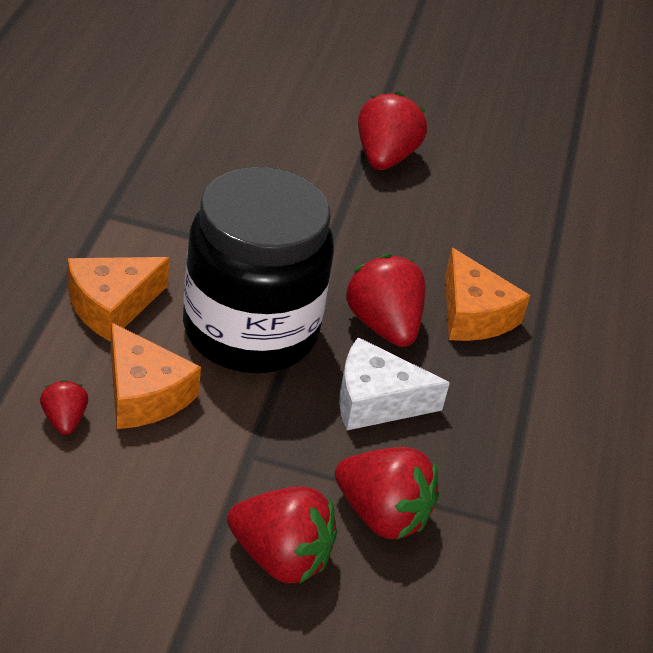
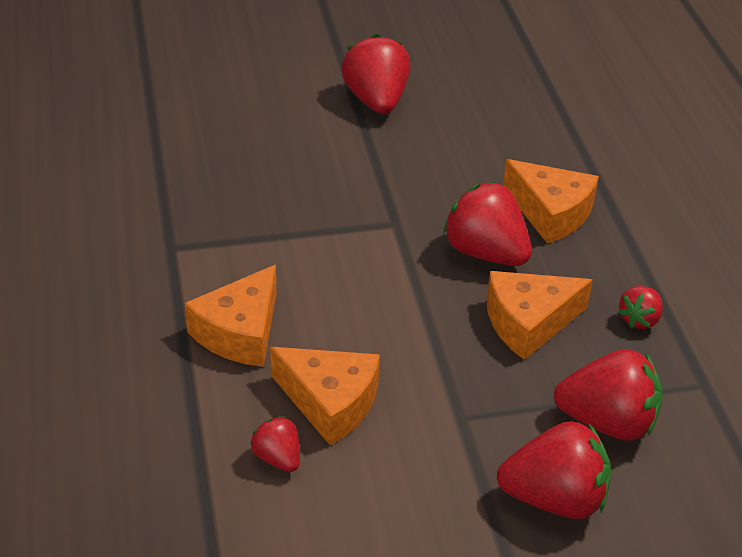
camera: 20 degrees left, 0 degrees up
(250, 330) = (378, 304): black jar -> none
(376, 401) = (528, 323): white cheese -> orange cheese
(485, 440) = (639, 319): none -> red strawberry

